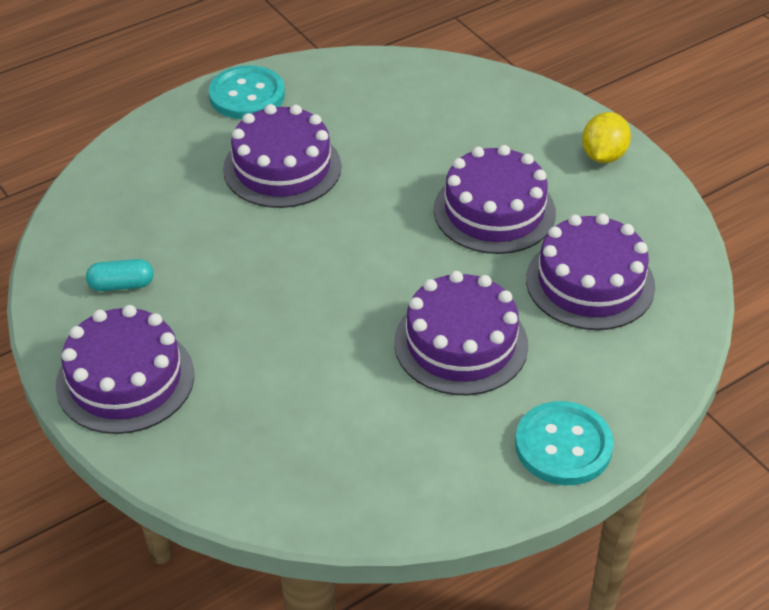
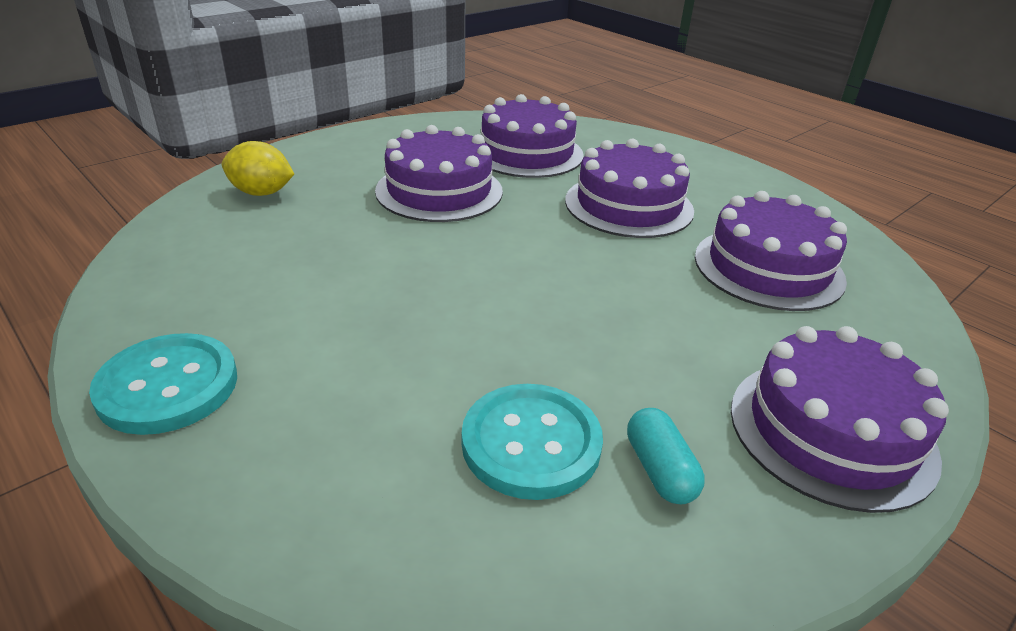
camera: 100 degrees left, 10 degrees down
(282, 168) = (365, 332): purple cake -> purple cake (768, 268)
(563, 446) = (712, 166): turquoise button -> turquoise button (531, 443)
(603, 156) = (354, 143): yellow lemon -> yellow lemon (261, 193)

